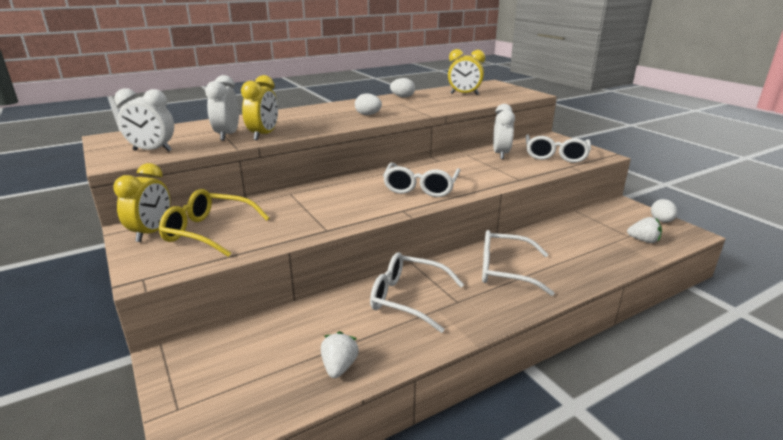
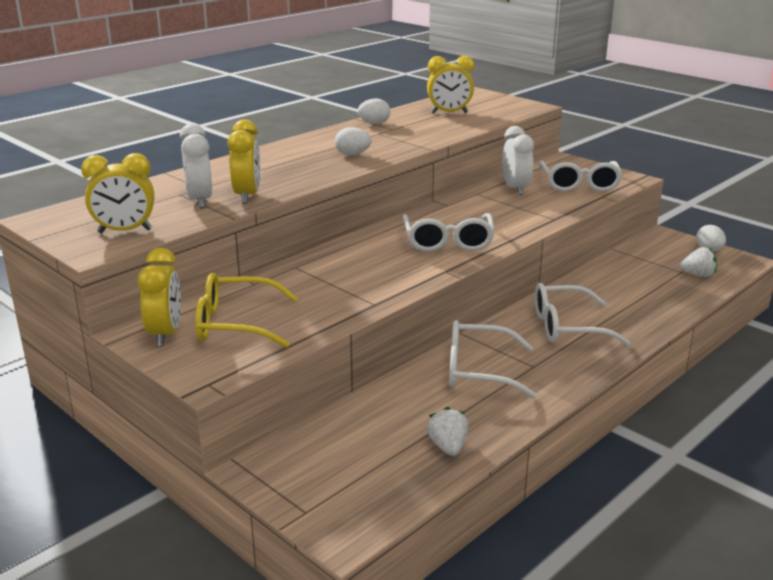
camera: 15 degrees left, 0 degrees up
(152, 151) = (125, 231): white clock -> yellow clock

